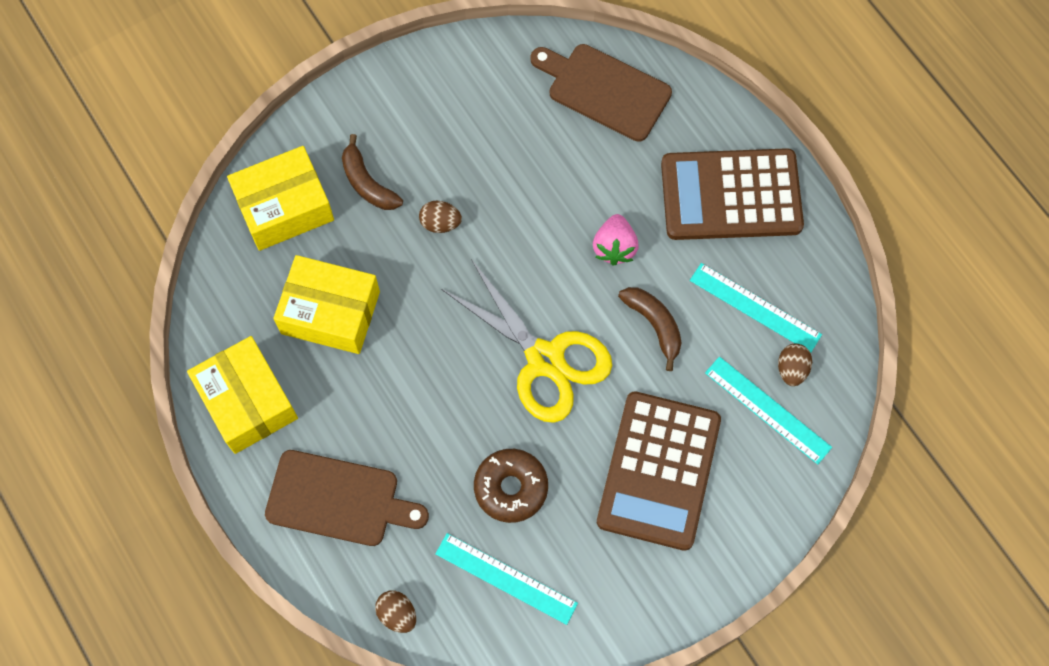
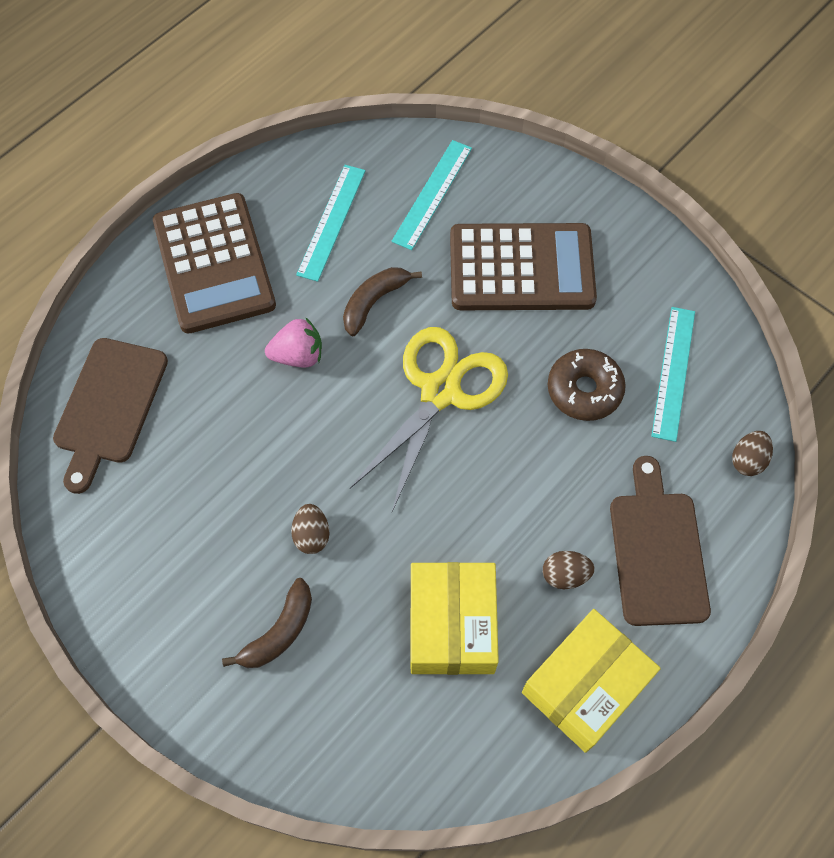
camera: 105 degrees left, 5 degrees down
(284, 207) = (333, 722): yellow box -> none
(791, 369) = (386, 182): brown egg -> brown egg (565, 575)

